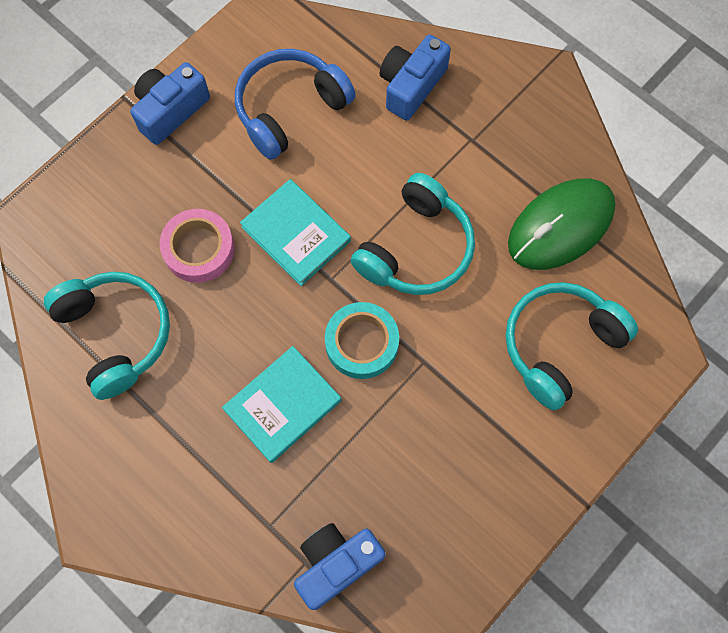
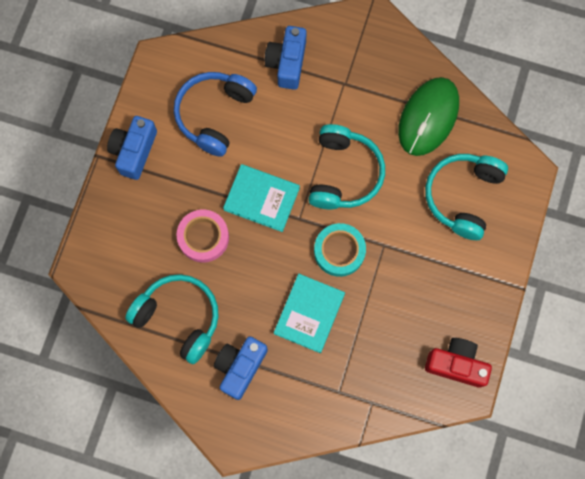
camera: 25 degrees left, 5 degrees up
(336, 564) = (390, 395): blue camera -> blue camera (240, 367)
(445, 564) = (456, 364): none -> red camera

